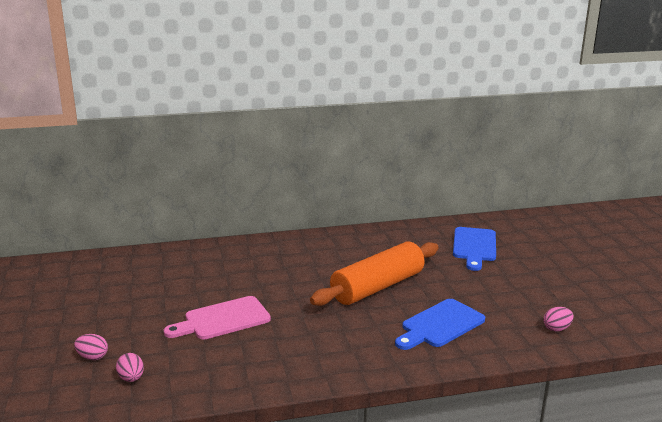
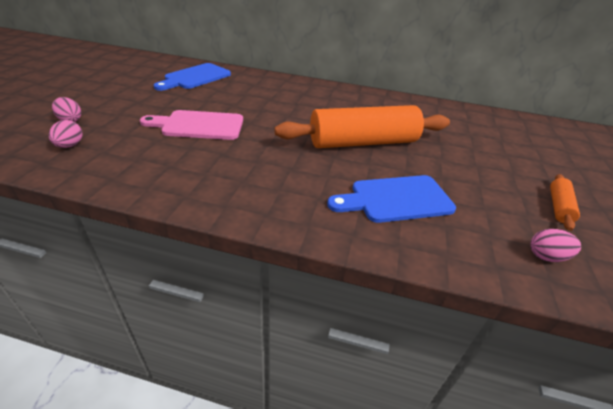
camera: 25 degrees right, 15 degrees up
(474, 246) = (495, 137): blue cutting board -> blue cutting board (195, 77)
(547, 291) = (559, 207): none -> orange rolling pin

